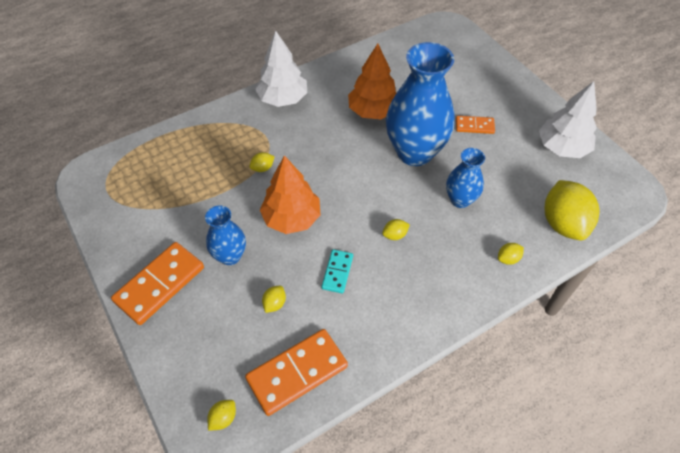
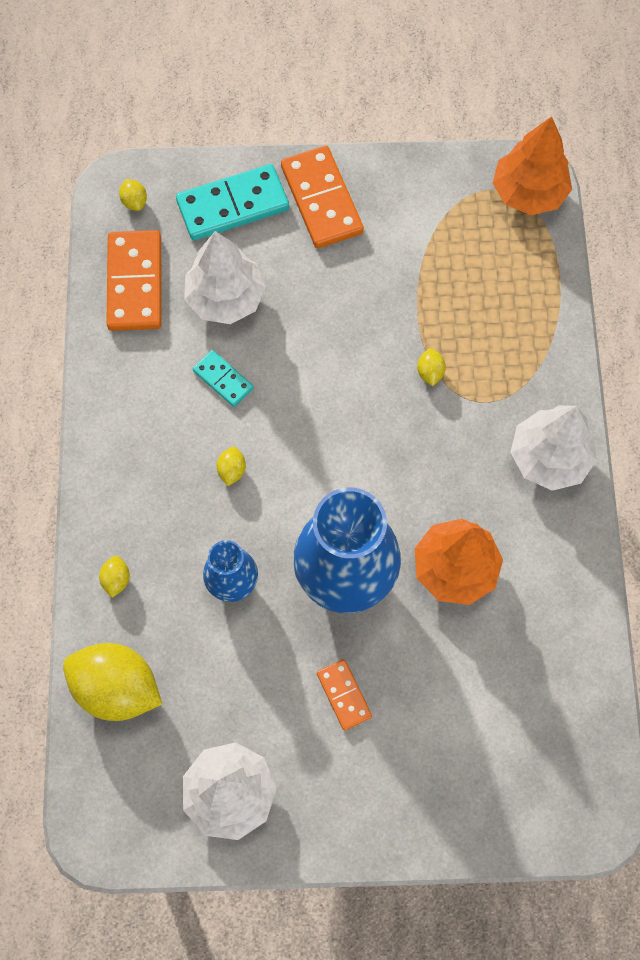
camera: 120 degrees right, 15 degrees up
(192, 341) = (233, 205): none -> turquoise domino
(230, 256) = (316, 281): blue vase -> none
(274, 304) = (225, 298): yellow lemon -> white tree
(292, 218) = (329, 368): orange tree -> orange tree (528, 193)
(474, 126) = (344, 695): orange domino -> orange domino turned 60 degrees counterclockwise

